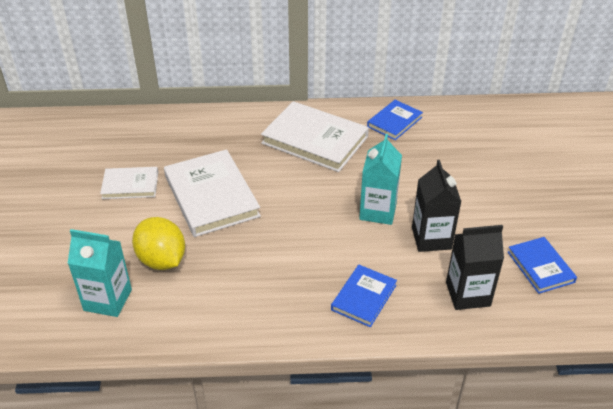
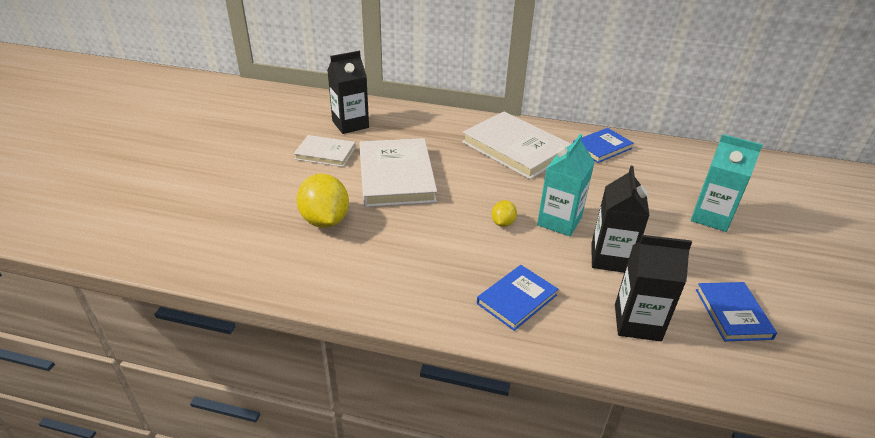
camera: 15 degrees right, 5 degrees down
(108, 300) = (258, 244): turquoise carton -> turquoise carton (711, 217)
(141, 145) = (350, 124): none -> black carton
(328, 224) = (502, 223): none -> yellow lemon

